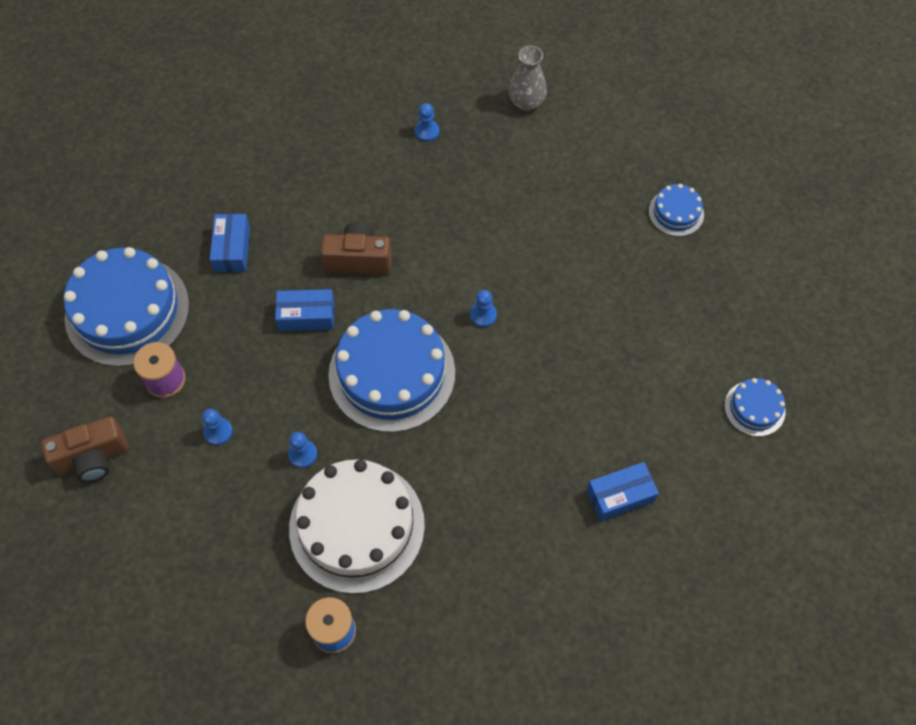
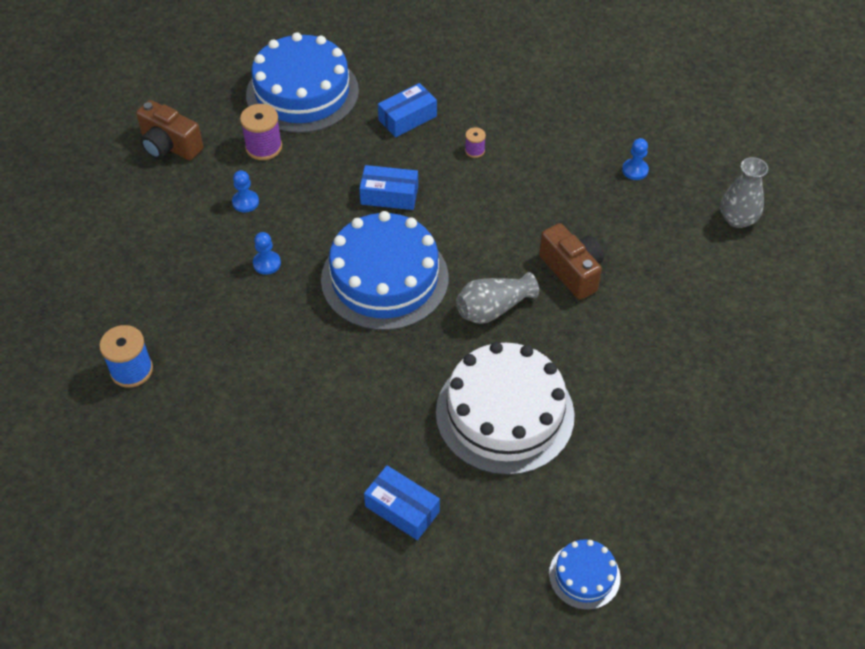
camera: 55 degrees right, 10 degrees down
(306, 316) = (389, 195): blue box -> blue box turned 45 degrees counterclockwise
(312, 224) = (474, 150): none -> purple spool
(357, 526) = (231, 334): white cake -> white cake (504, 413)
(358, 260) = (469, 197): brown camera -> brown camera (572, 271)
(483, 315) = (493, 309): blue pawn -> grey vase
(676, 212) = (737, 395): blue cake -> none

